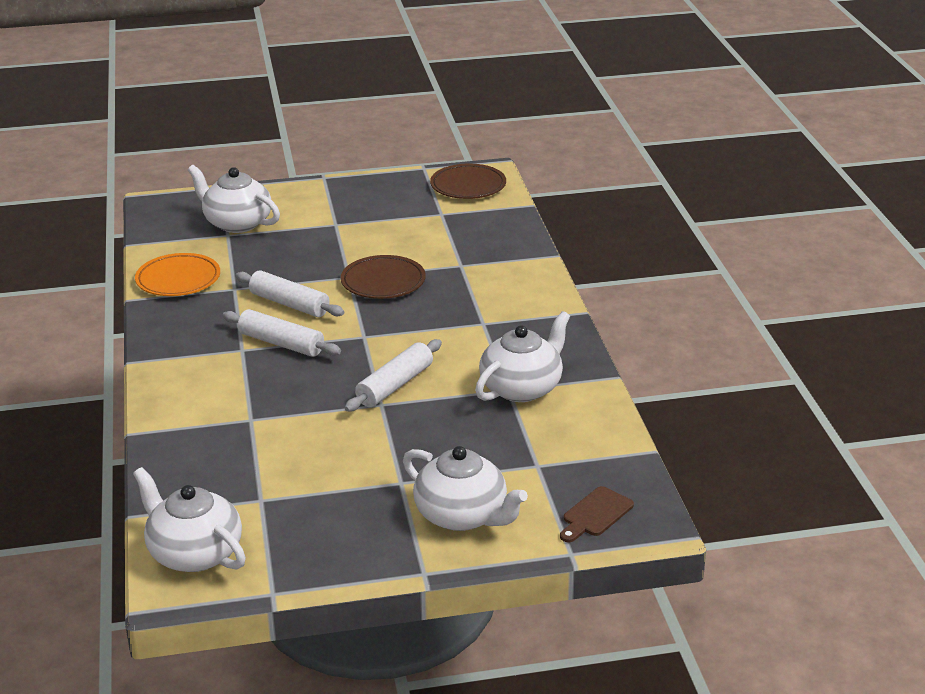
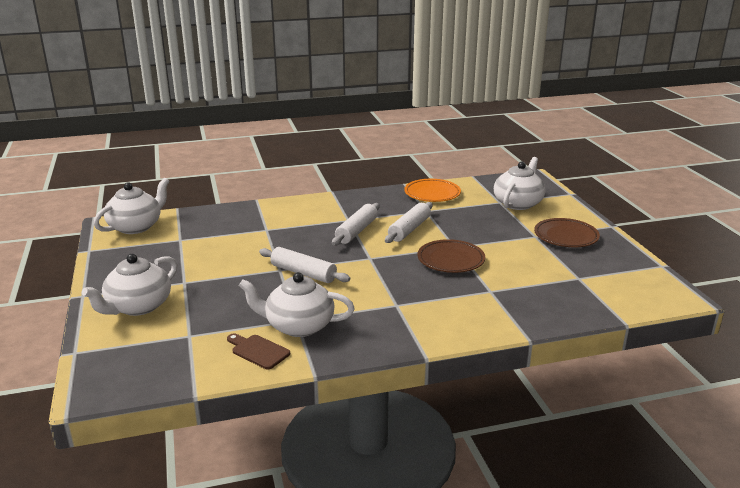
camera: 85 degrees right, 5 degrees down
(468, 186) = (641, 288): brown plate -> brown plate (566, 236)
(522, 388) = (298, 326): white teapot -> white teapot turned 150 degrees clockwise
(595, 514) = (117, 363): brown cutting board -> brown cutting board (258, 351)

